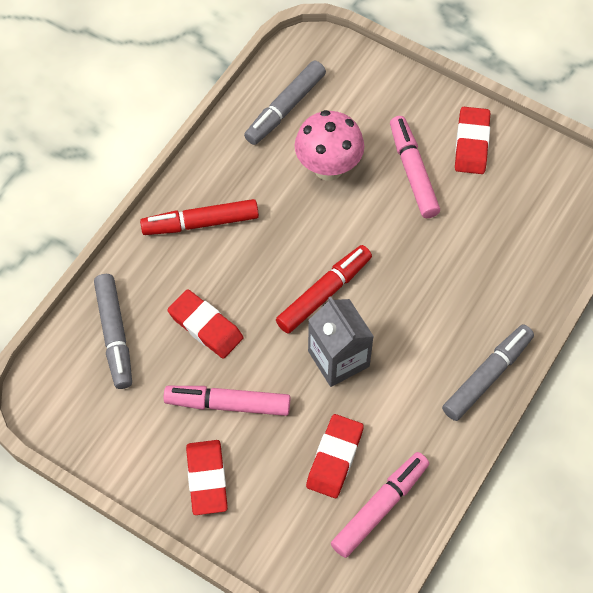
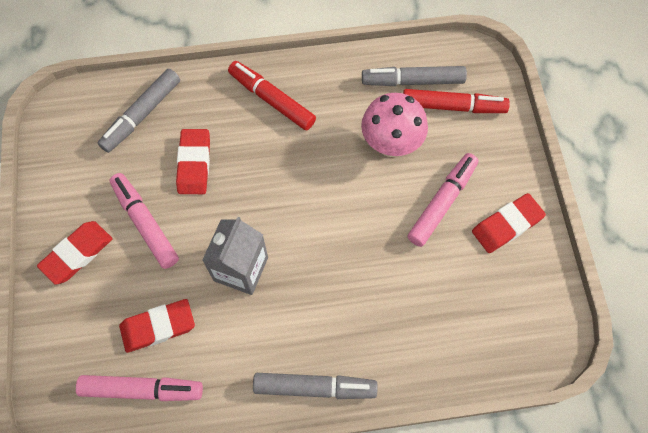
camera: 50 degrees right, 5 degrees up
(324, 293) = (286, 219): red marker -> red marker (453, 106)

